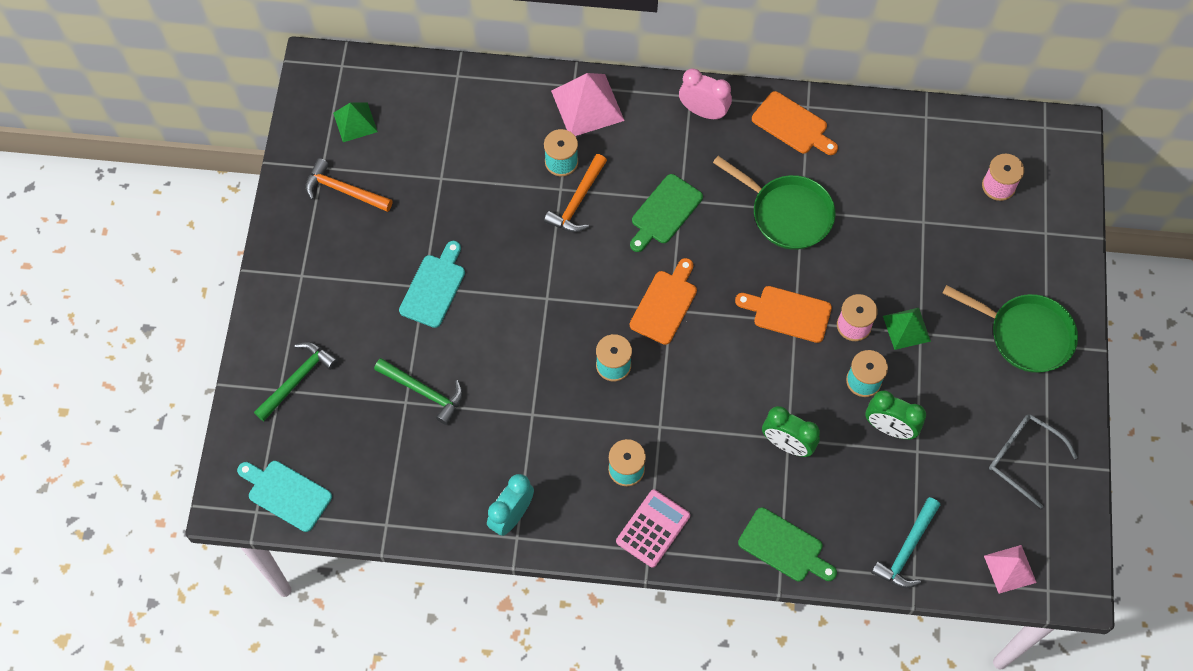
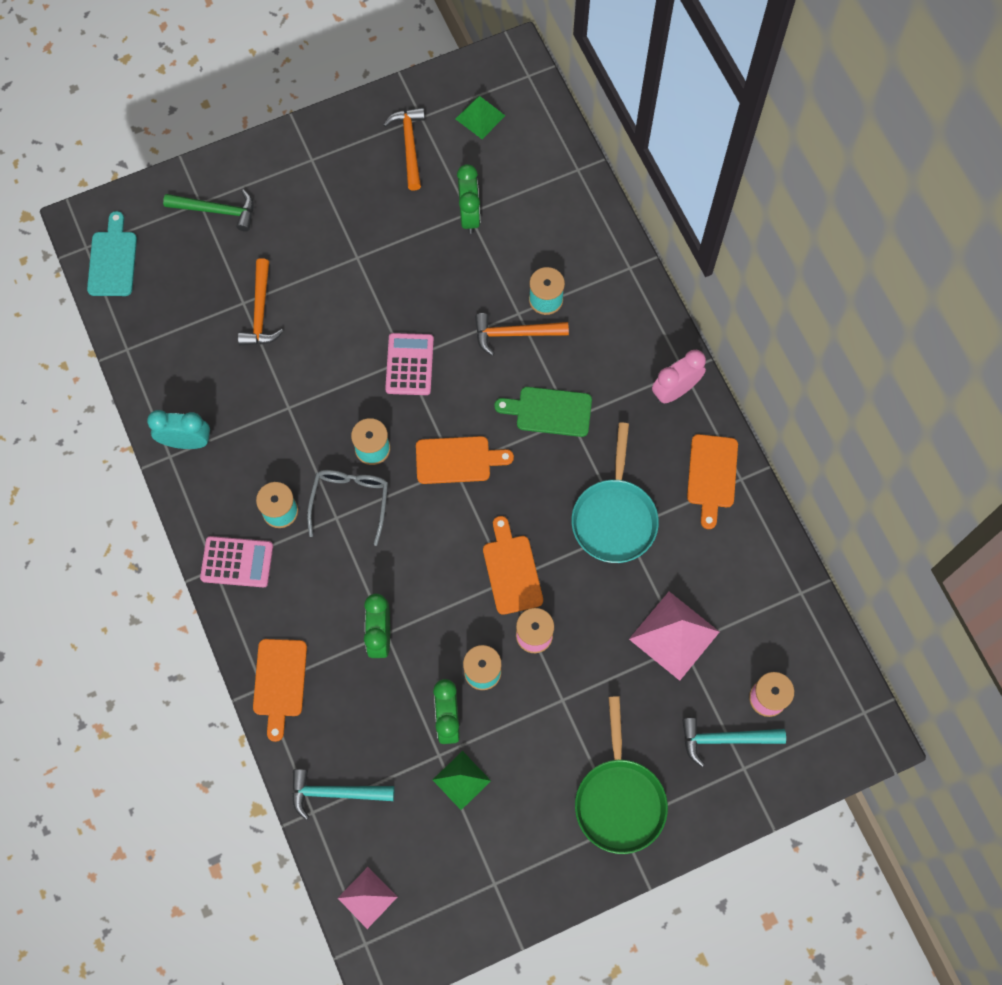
camera: 60 degrees right, 5 degrees up
(424, 392) = (260, 312): green hammer -> orange hammer
(434, 287) = (361, 266): turquoise cutting board -> none
(444, 179) = (469, 215): none -> green clock
(553, 296) = (409, 364): none -> pink calculator
(587, 105) = (617, 290): pink pyramid -> pink pyramid (674, 635)
(703, 111) = (675, 390): pink clock -> pink clock turned 120 degrees counterclockwise
(784, 547) = (279, 682): green cutting board -> orange cutting board
(787, 213) = (614, 518): green pan -> turquoise pan
(906, 328) = (559, 684): green pyramid -> green pyramid (461, 780)
(1015, 233) = (725, 739): none -> turquoise hammer
(1022, 458) = (487, 857): grey glasses -> grey glasses (350, 502)

